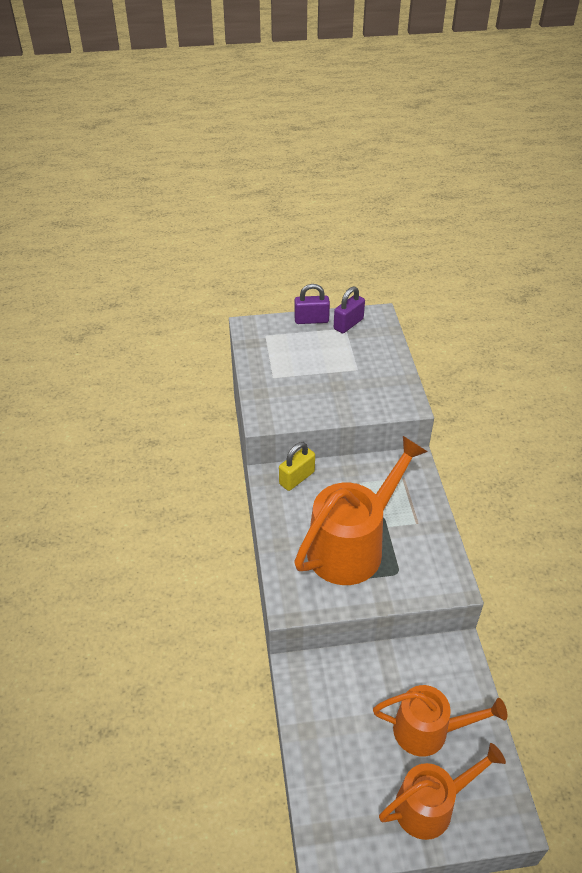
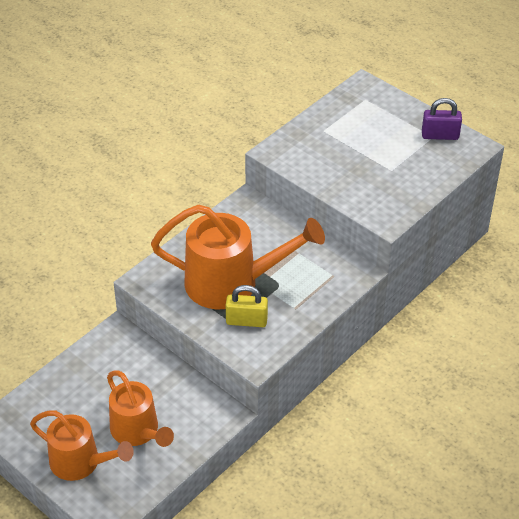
camera: 50 degrees right, 0 degrees up
(297, 478) = (262, 216): yellow padlock -> yellow padlock (246, 321)
(311, 320) = (416, 113): purple padlock -> none

